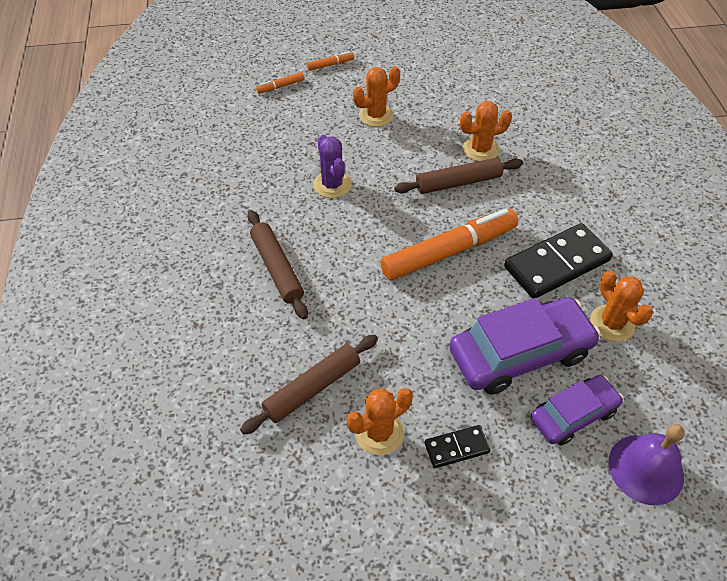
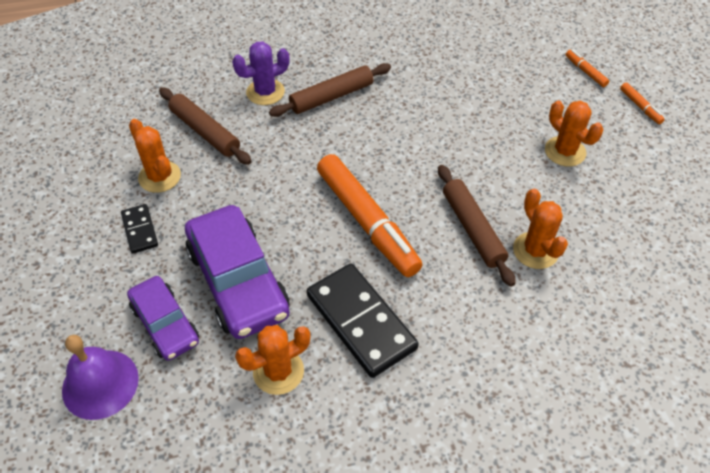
camera: 85 degrees right, 0 degrees up
(332, 185) = (445, 124): purple cactus -> purple cactus (265, 92)

